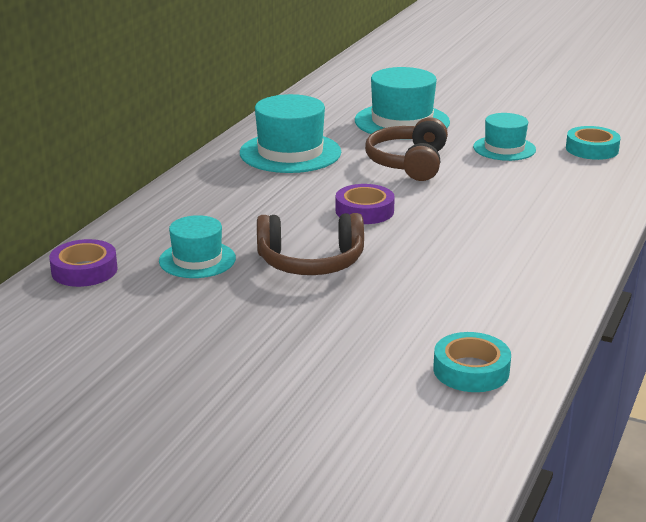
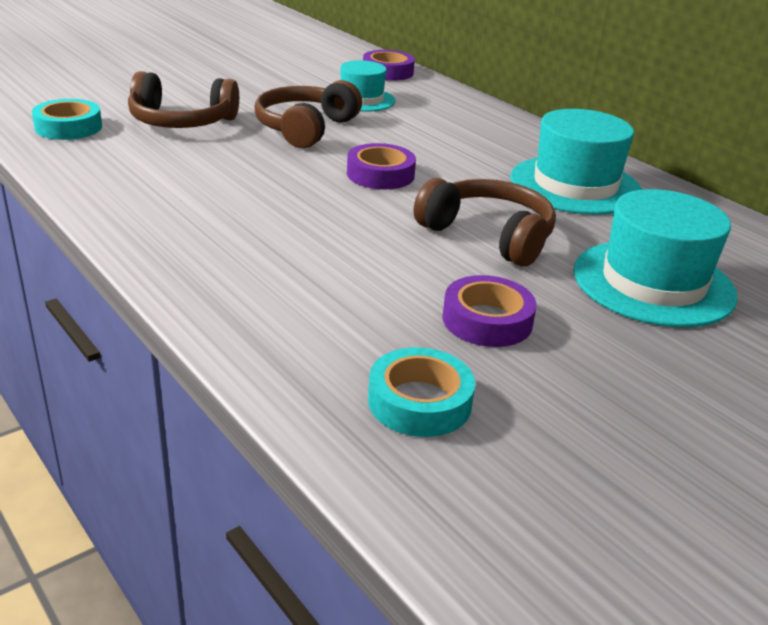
camera: 115 degrees right, 5 degrees up
(375, 321) = (181, 122): none -> brown headphones
(504, 148) = (487, 320): turquoise hat -> purple tape

